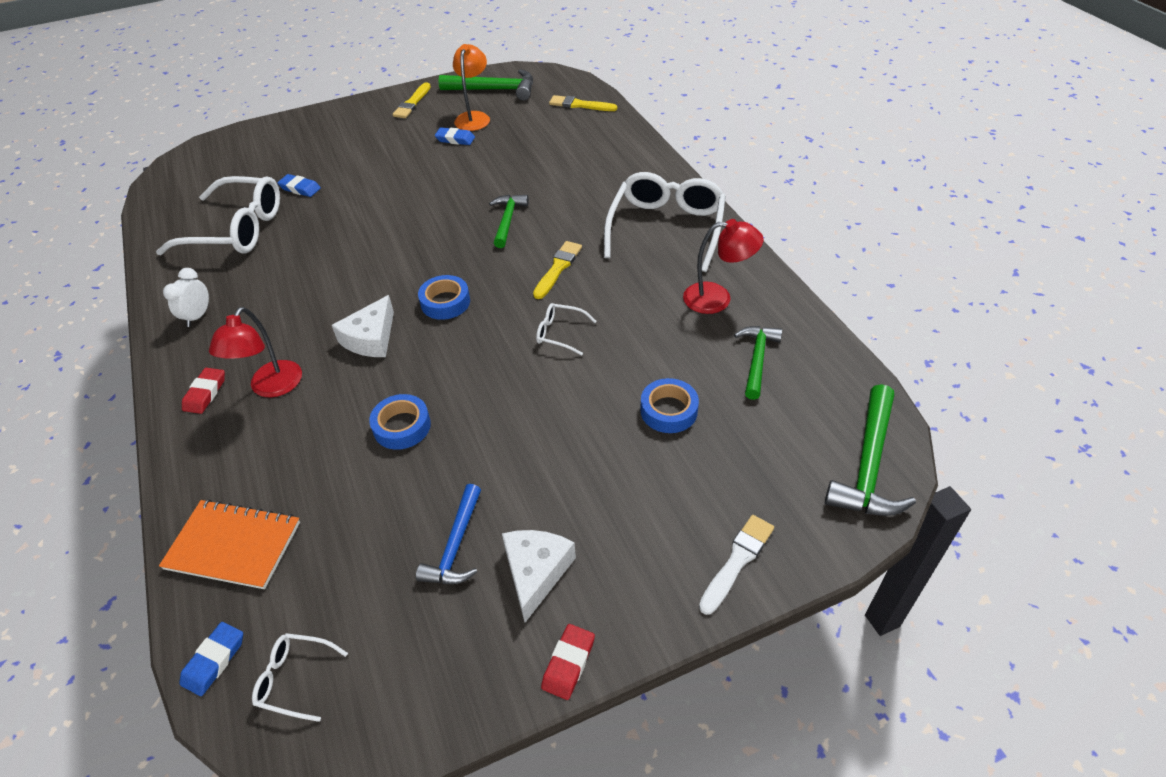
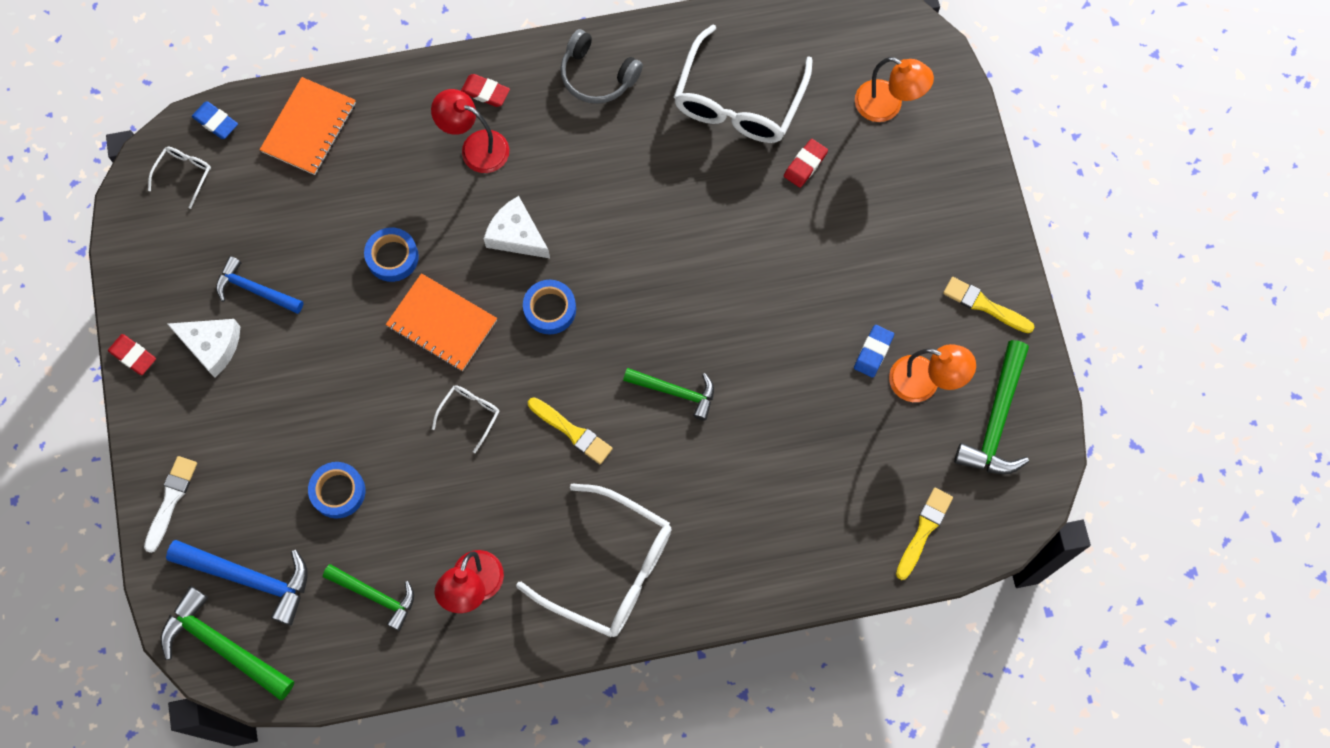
camera: 100 degrees right, 25 degrees up
(198, 316) = (597, 76): white clock -> grey headphones
(250, 159) = (887, 106): none -> orange lamp
(300, 188) = (805, 165): blue eraser -> red eraser
(471, 372) = (442, 323): none -> orange notebook
(737, 561) = (171, 500): white brush -> white brush turned 120 degrees counterclockwise
(788, 460) = (250, 578): none -> blue hammer

